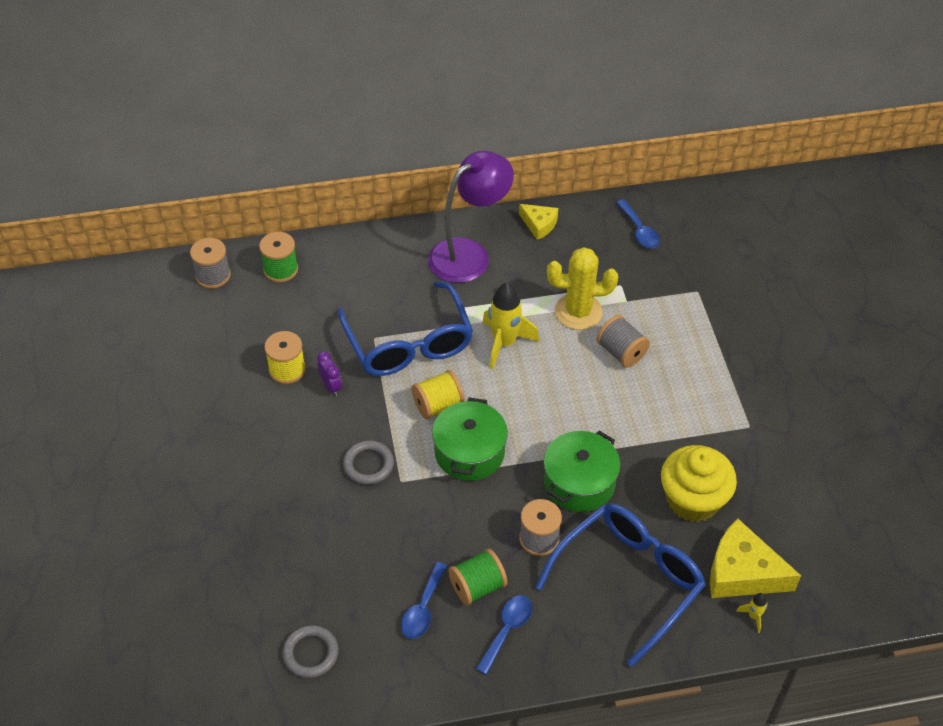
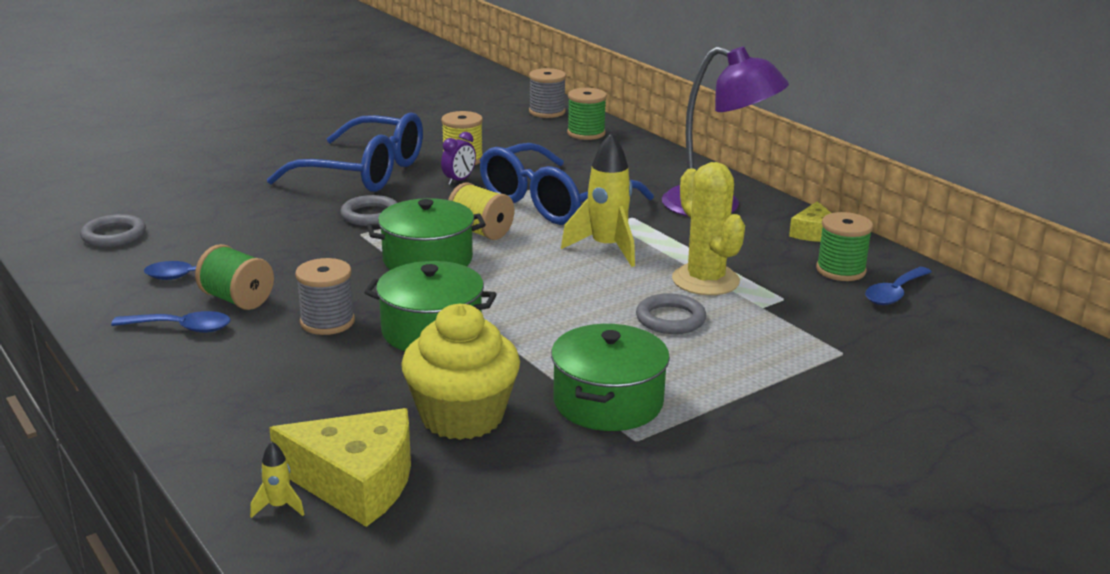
camera: 65 degrees right, 25 degrees down
(598, 239) = (840, 270): none -> green spool
(621, 352) = (670, 319): grey spool -> grey ring
(628, 581) = (292, 392): blue glasses -> blue glasses (363, 172)
(705, 423) = (608, 402): none -> green pot
(742, 572) = (356, 482): yellow cheese -> yellow cheese turned 105 degrees clockwise

